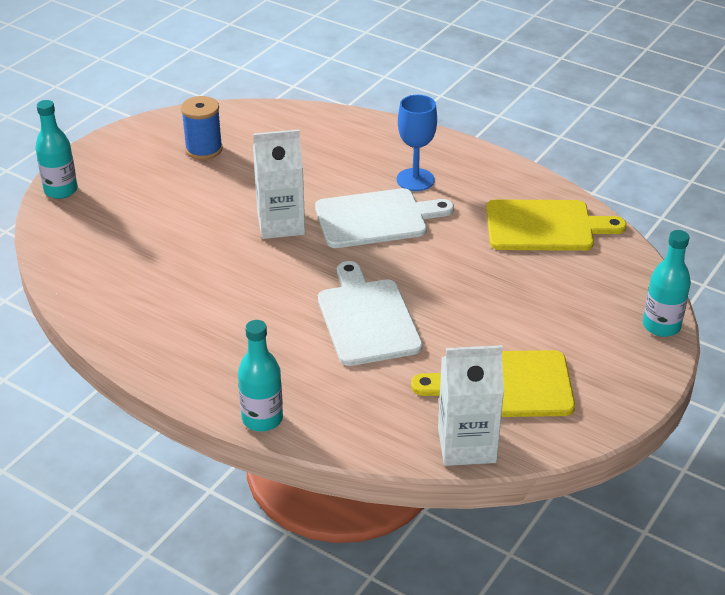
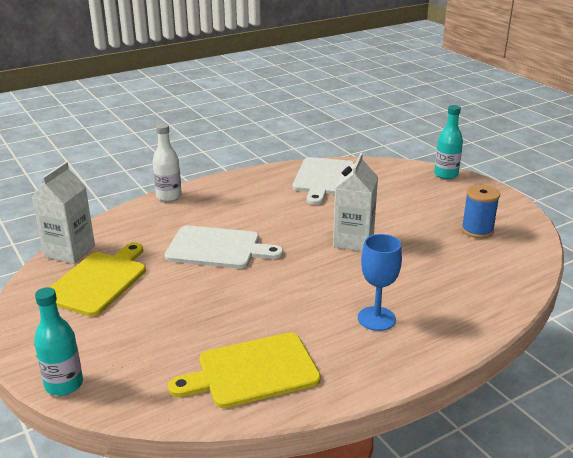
camera: 115 degrees right, 10 degrees down
(262, 419) = (169, 196): turquoise bottle -> white bottle
(376, 218) = (332, 282): white cutting board -> white cutting board (323, 178)
(545, 226) = (252, 371): yellow cutting board -> yellow cutting board turned 45 degrees clockwise

